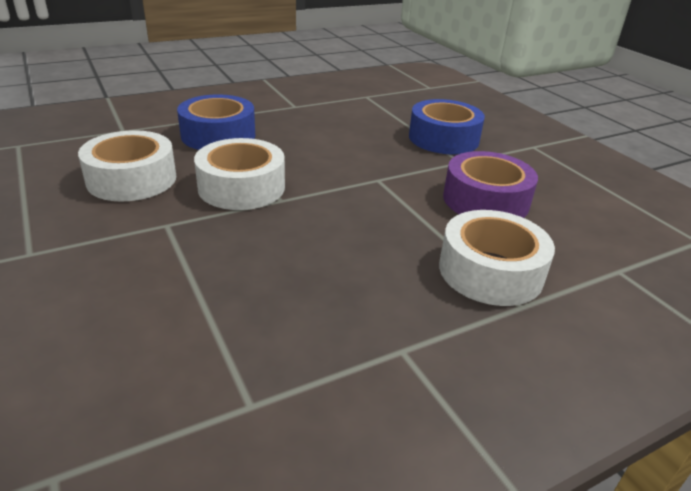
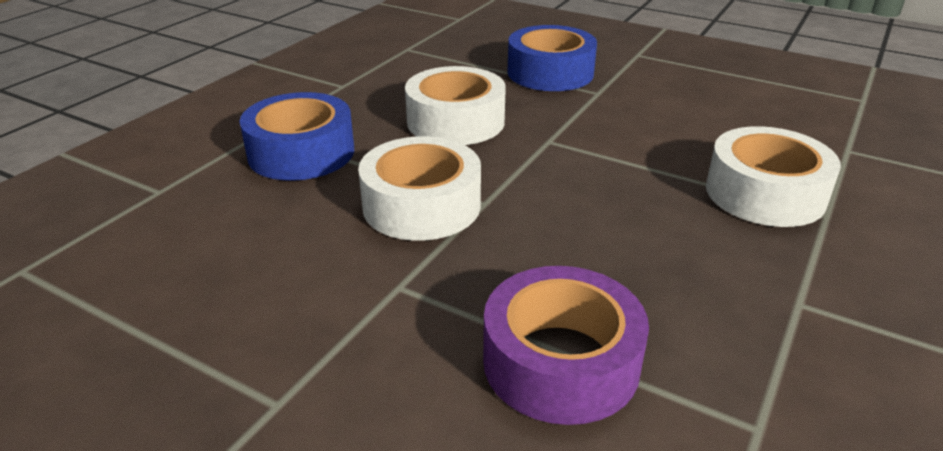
camera: 30 degrees left, 0 degrees up
(132, 179) = (271, 250): white tape -> white tape (455, 121)
(485, 200) = (671, 125): purple tape -> purple tape (561, 362)

